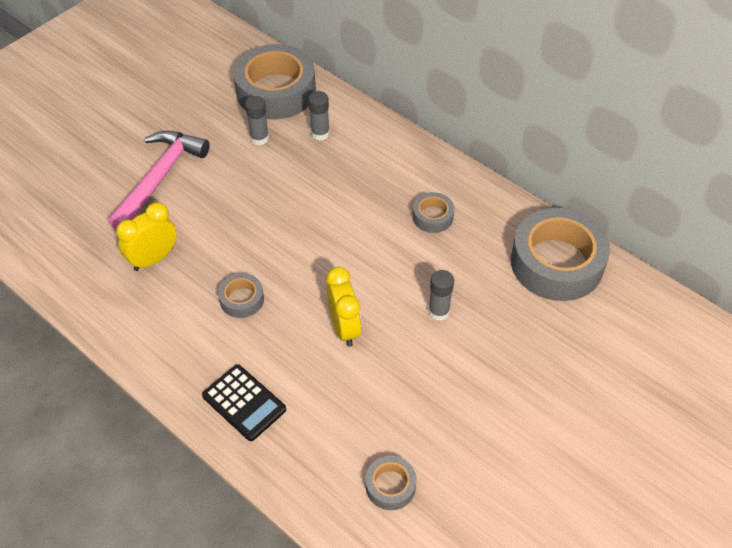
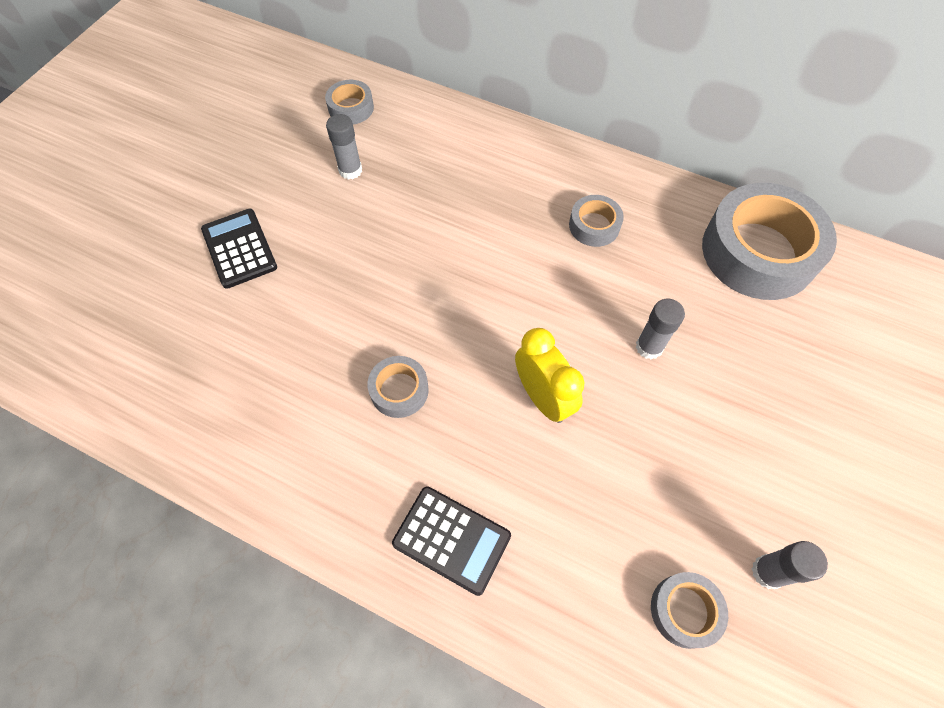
camera: 15 degrees left, 10 degrees up
(153, 259) = (265, 360): yellow clock -> none
(159, 178) = (239, 249): pink hammer -> black calculator
(276, 91) = (351, 108): grey tape -> grey tape, size x0.46
(320, 133) = (422, 150): grey glue stick -> grey glue stick (767, 572)

